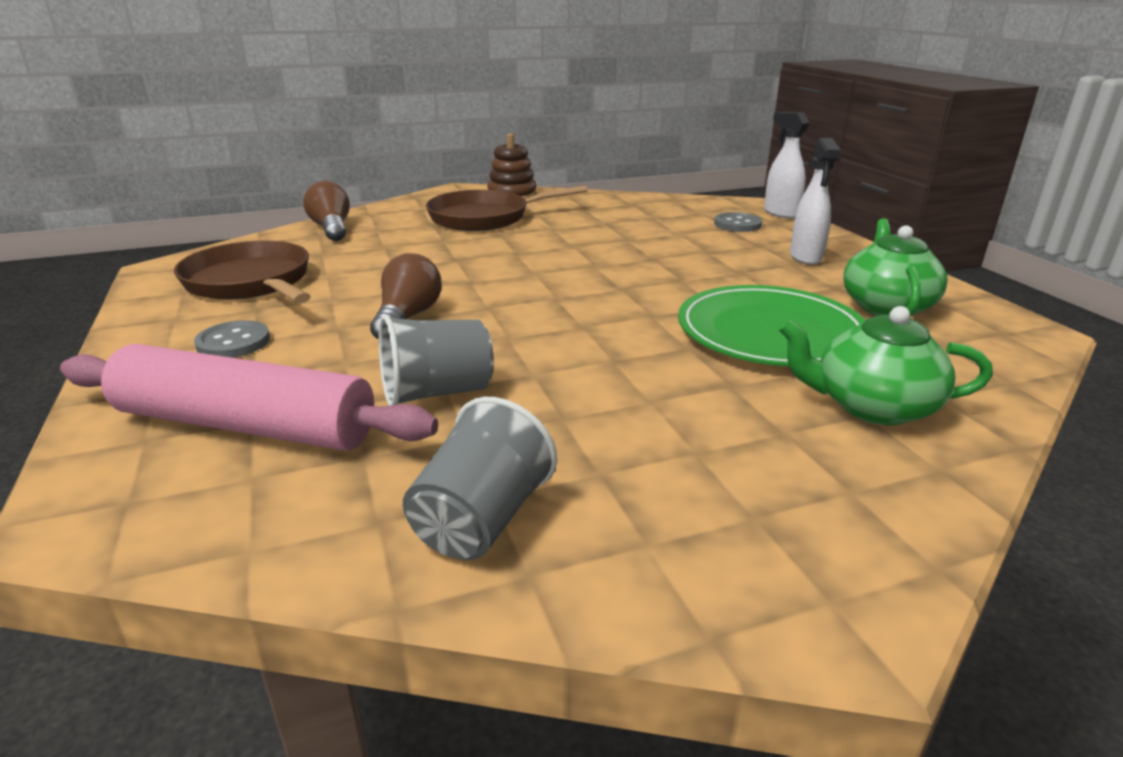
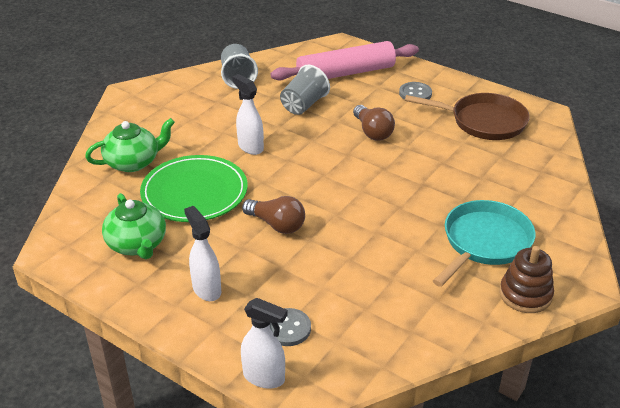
camera: 145 degrees right, 10 degrees up
(331, 229) = (548, 180): brown light bulb -> brown light bulb (276, 225)
(485, 218) = (484, 242): brown pan -> turquoise pan
(623, 360) = (250, 147): none -> white spray bottle

